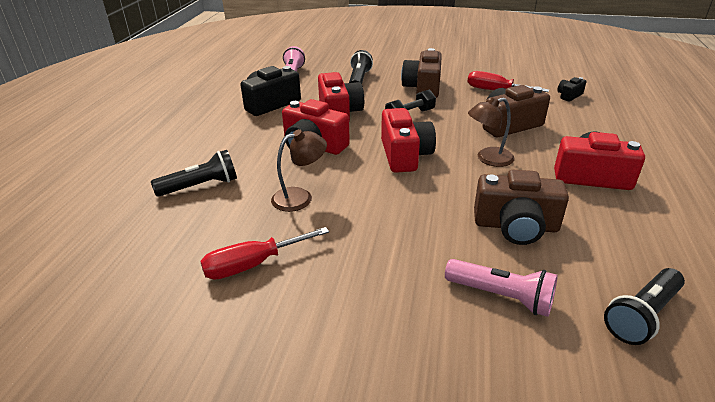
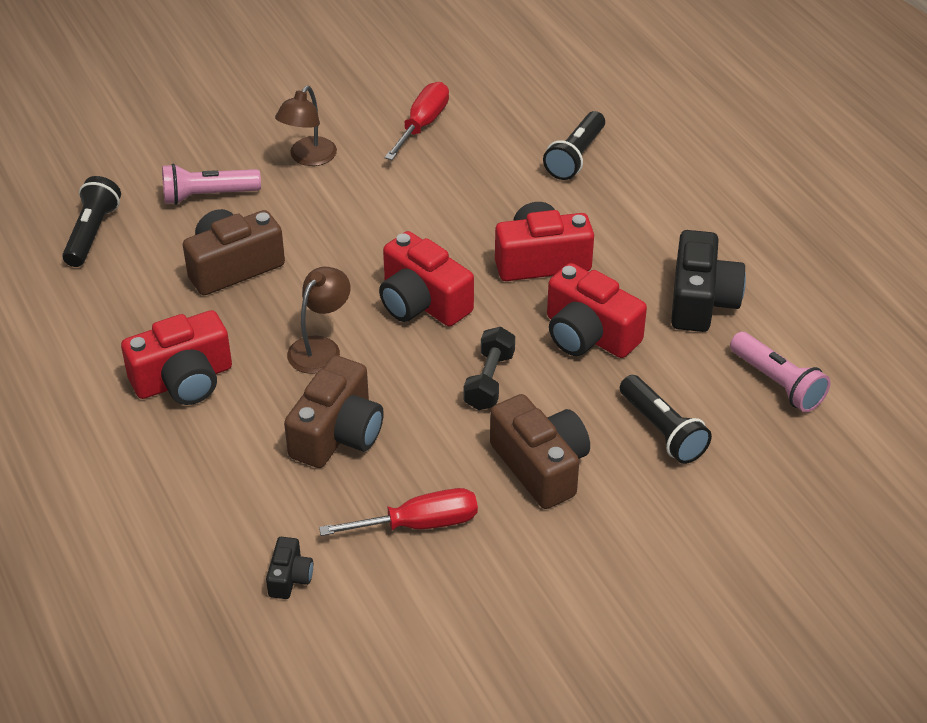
camera: 140 degrees right, 10 degrees up
(300, 197) = (466, 194): brown lamp -> brown lamp (308, 158)

